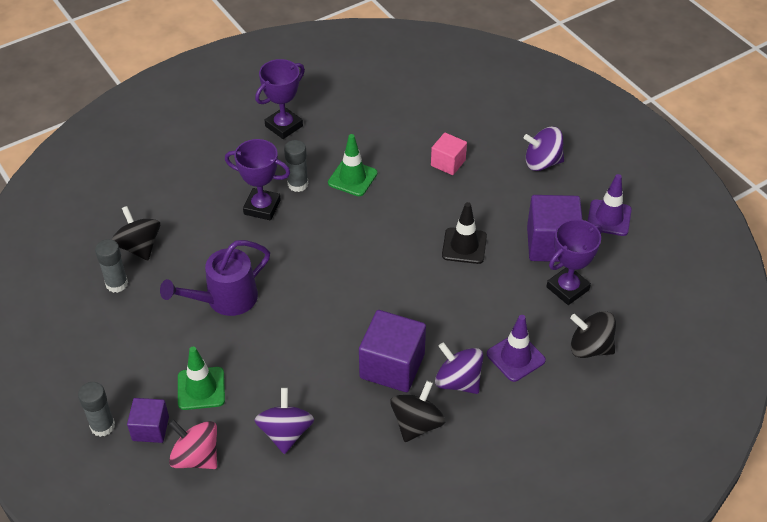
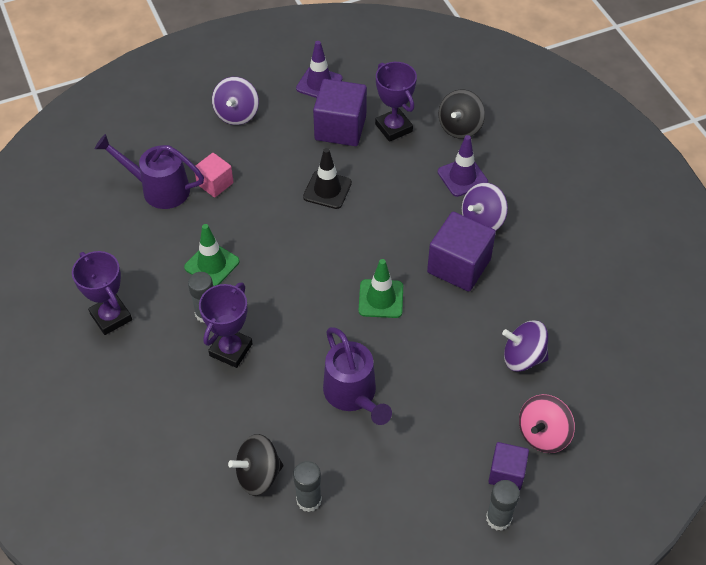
camera: 80 degrees left, 5 degrees up
(201, 388) = (463, 424): green traffic cone -> green traffic cone (381, 299)
(417, 424) = (524, 257): black spinning top -> none
(430, 126) = (158, 189): none -> purple watering can

